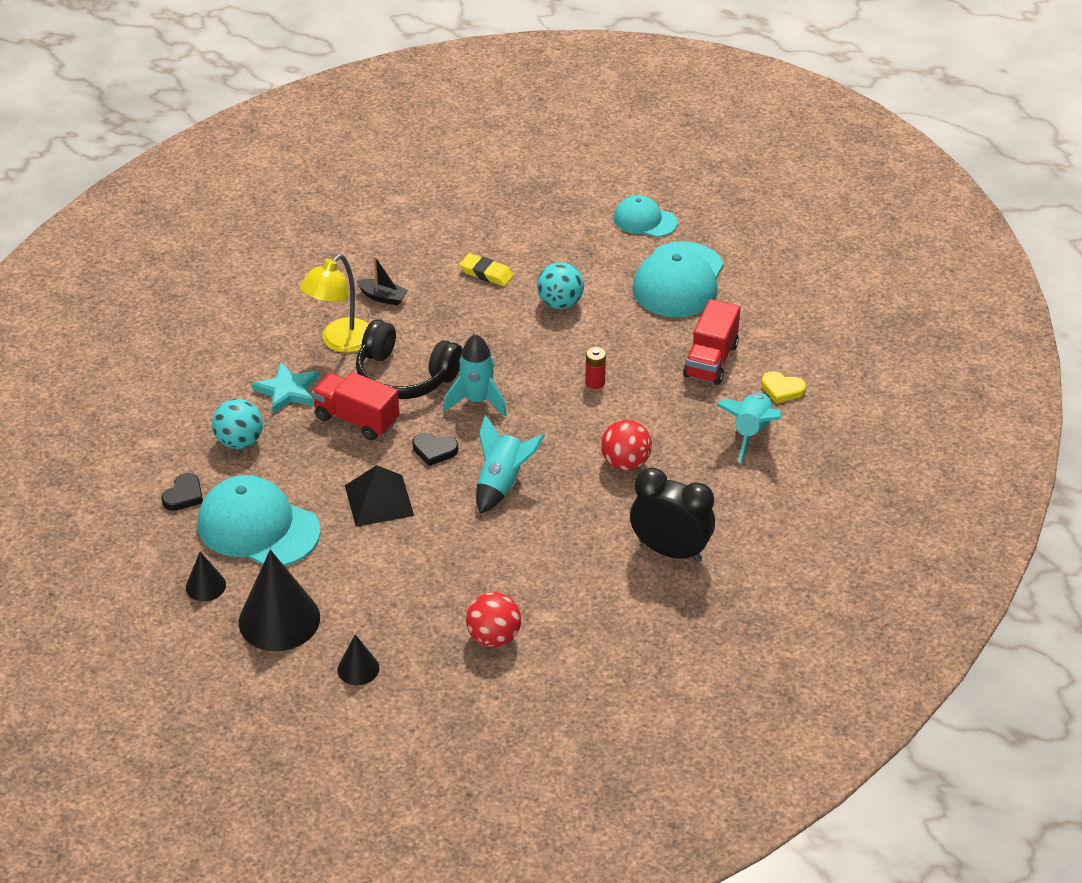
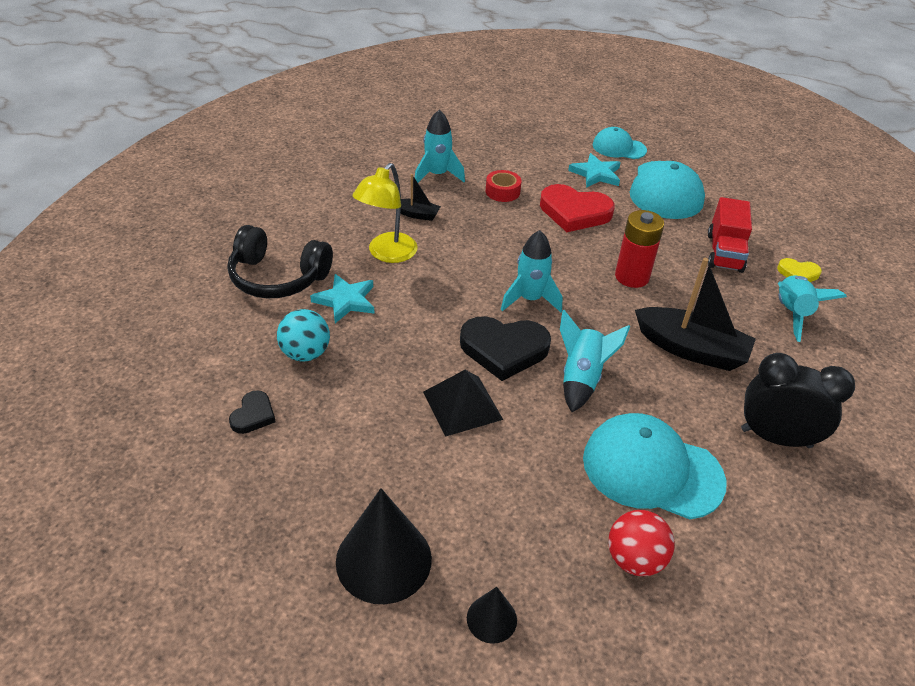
camera: 10 degrees left, 0 degrees up
(205, 586) = (290, 523): black cone -> none
(258, 527) = (340, 445): turquoise cap -> turquoise cap (652, 470)
(357, 419) = (419, 324): red truck -> none
(405, 376) = (455, 281): black headphones -> black headphones (278, 277)
(417, 248) = (437, 175): none -> turquoise rocket
(434, 450) = (504, 349): black heart -> black heart, size x1.94
(486, 273) = (502, 191): yellow eraser -> red tape
(560, 303) = (574, 212): turquoise ball -> red heart
(595, 382) = (632, 277): red battery -> red battery, size x1.87
(603, 255) = (596, 174): none -> turquoise star
(625, 463) = (691, 349): red ball -> black boat

